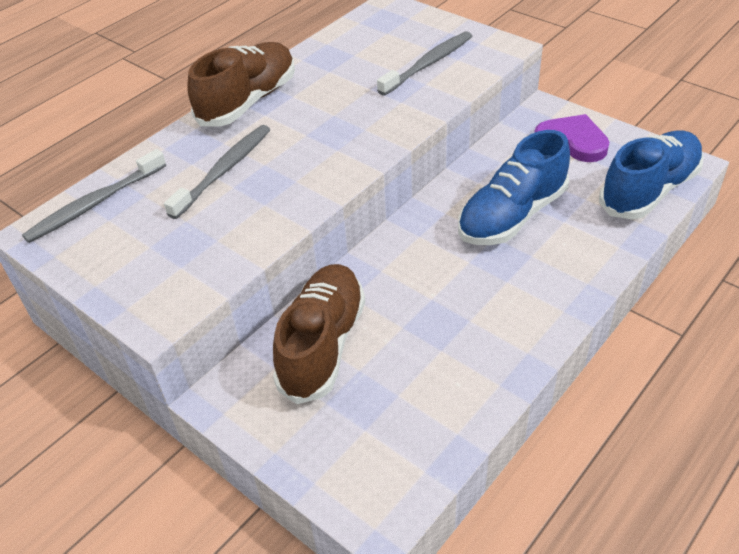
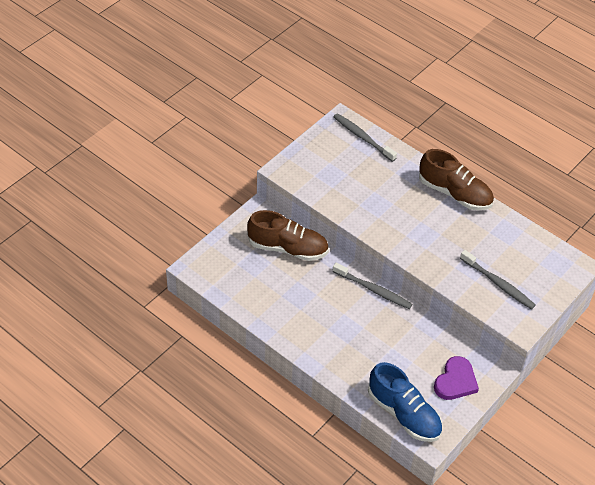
camera: 85 degrees right, 5 degrees up
(224, 170) = (388, 186): grey toothbrush -> grey toothbrush (373, 290)
(512, 216) = (381, 338): blue shoe -> none

